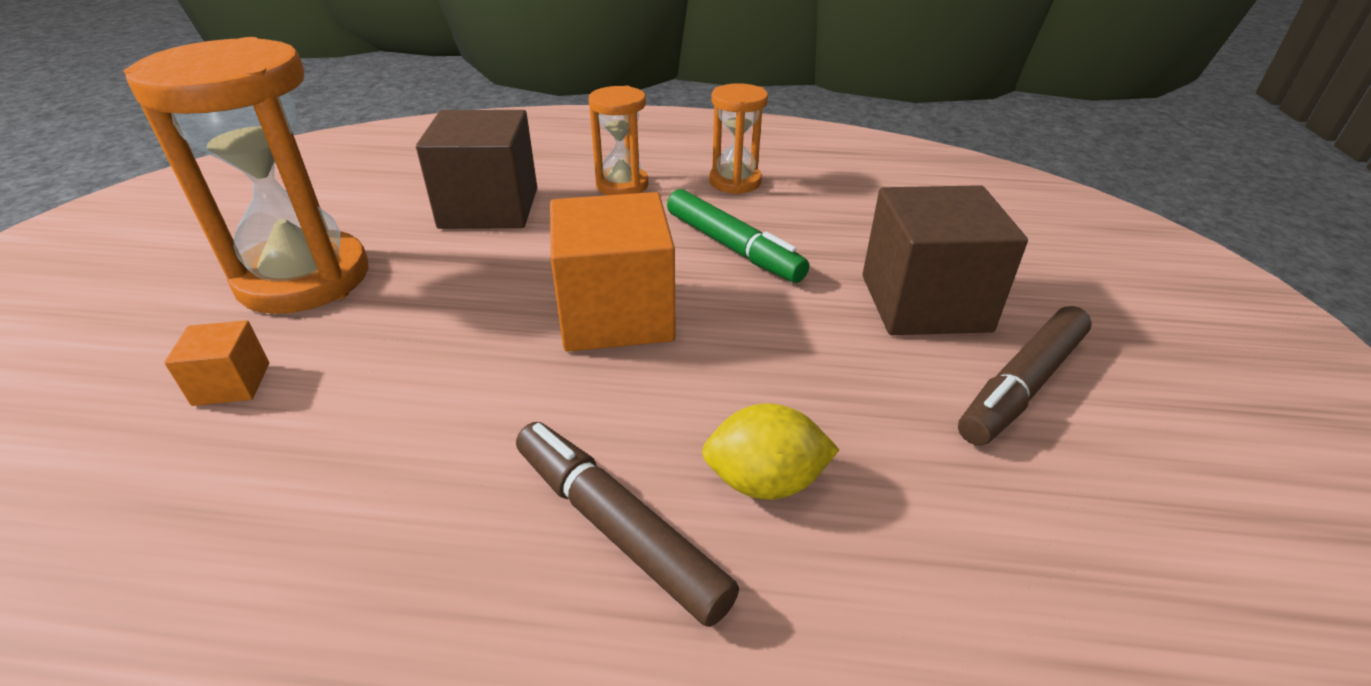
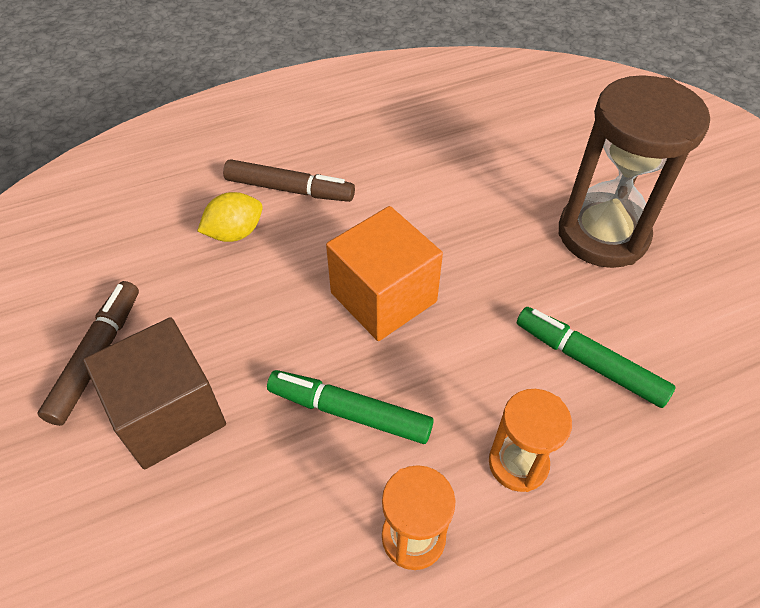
camera: 150 degrees right, 15 degrees up
(232, 384) = (529, 168): orange cube -> none
(304, 278) = (602, 234): orange hourglass -> brown hourglass
(489, 208) = (589, 362): brown cube -> green marker

